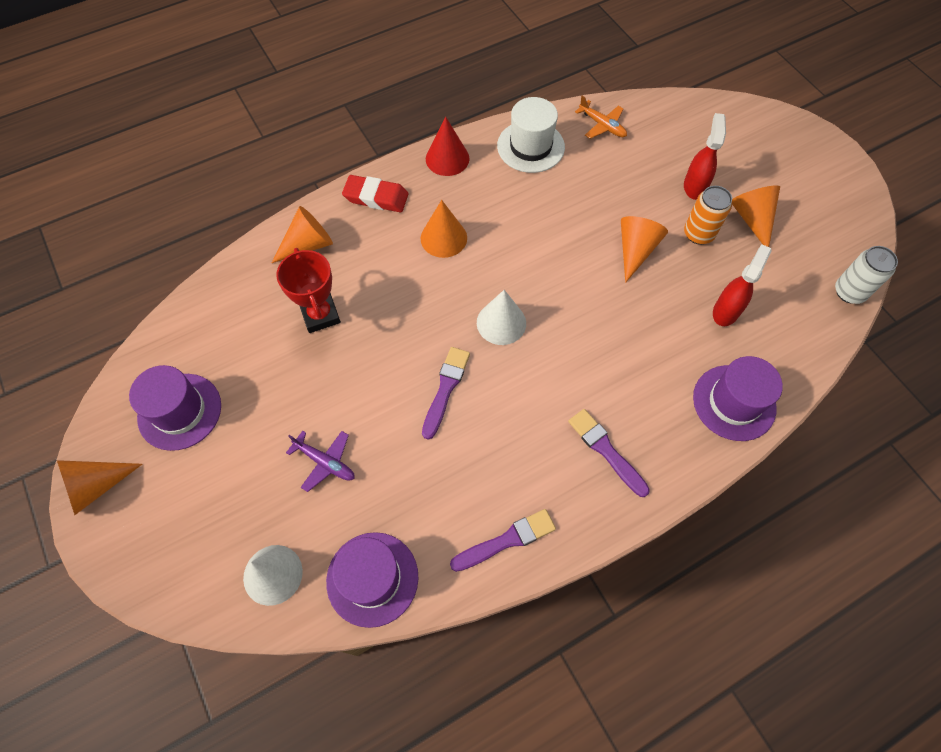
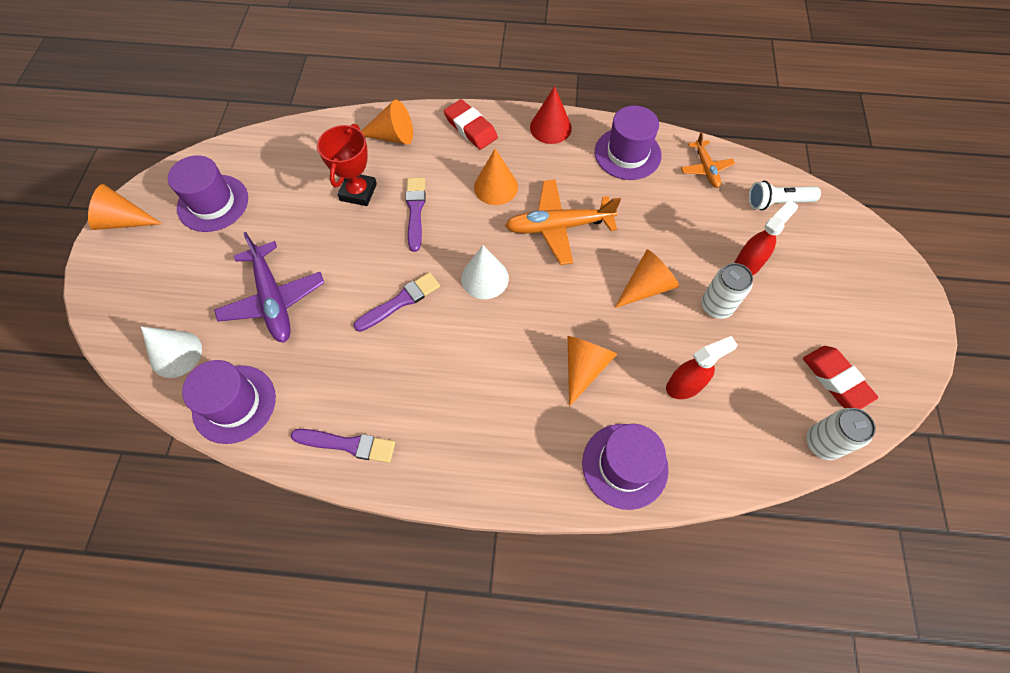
camera: 35 degrees right, 0 degrees up
(325, 462) = (273, 299): purple plane -> purple plane, size x1.75
(526, 241) = (559, 226): none -> orange plane
(530, 146) = (627, 153): white hat -> purple hat
(606, 450) = (482, 430): purple brush -> purple brush (415, 211)
(676, 124) = (777, 202): none -> white flashlight
(698, 234) = (716, 306): orange can -> white can
(752, 219) = (779, 322): orange cone -> orange cone (584, 367)
(822, 239) = (836, 379): none -> red eraser

